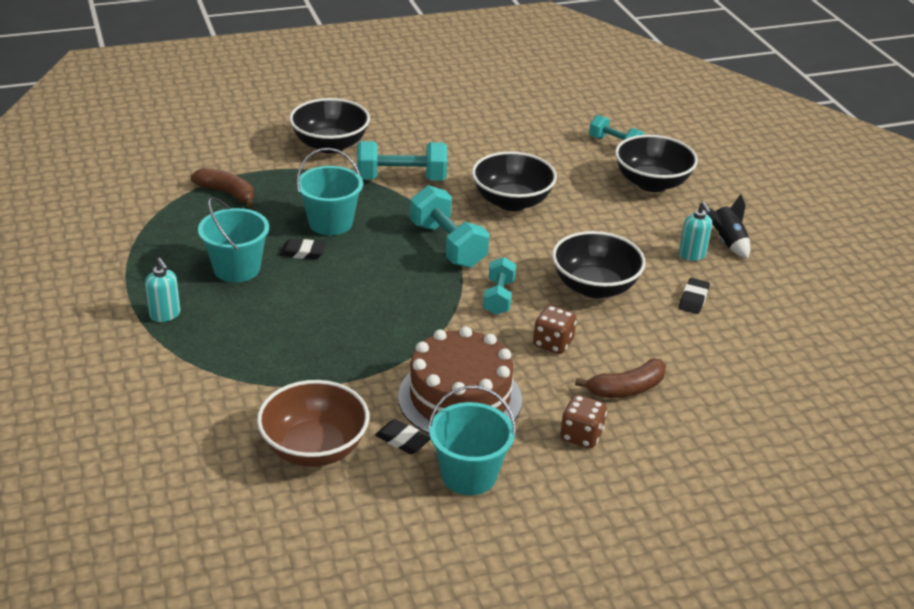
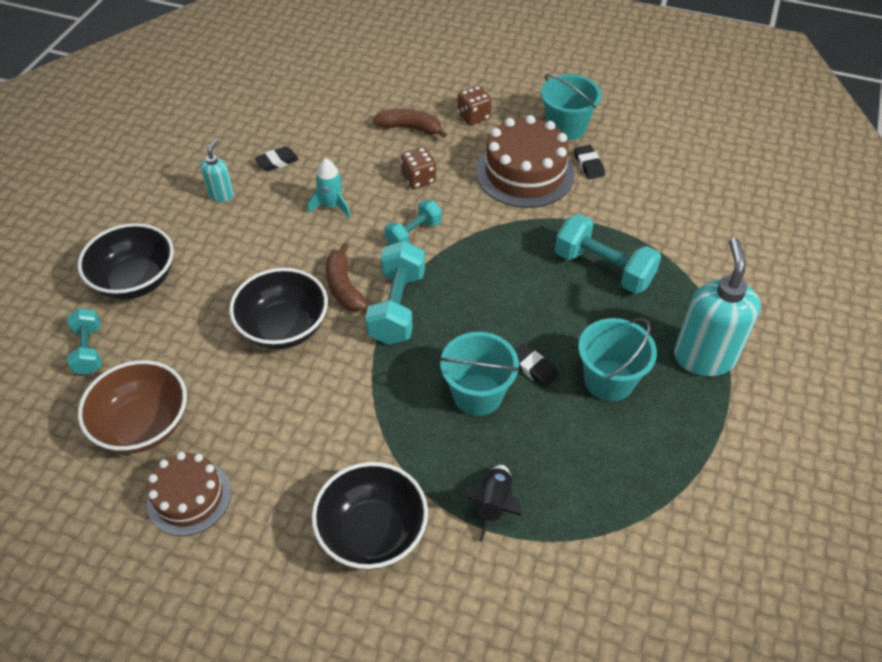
camera: 140 degrees left, 15 degrees up
(165, 315) = (704, 357): turquoise soap dispenser -> turquoise soap dispenser, size x1.98
(227, 193) = (552, 506): brown banana -> brown banana (344, 287)
(314, 448) = (651, 186): brown bowl -> brown bowl (143, 425)
(401, 179) = (351, 421): turquoise dumbbell -> turquoise dumbbell (603, 269)
(453, 119) = (189, 497): none -> brown cake
(594, 287) = (331, 206): black bowl -> turquoise rocket
(727, 242) = (178, 191): black rocket -> black rocket (494, 505)

